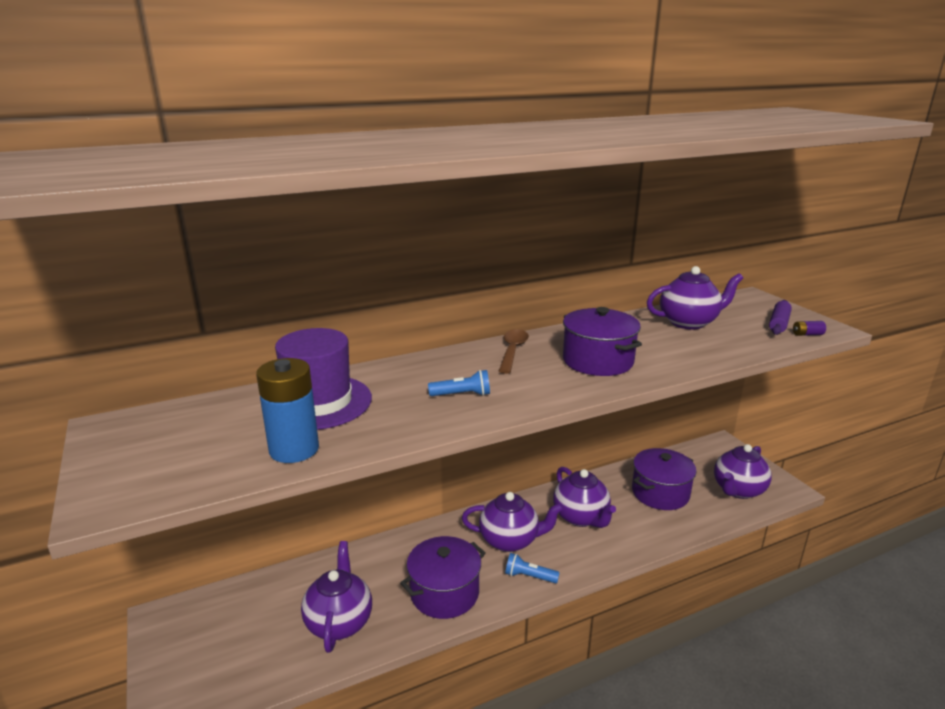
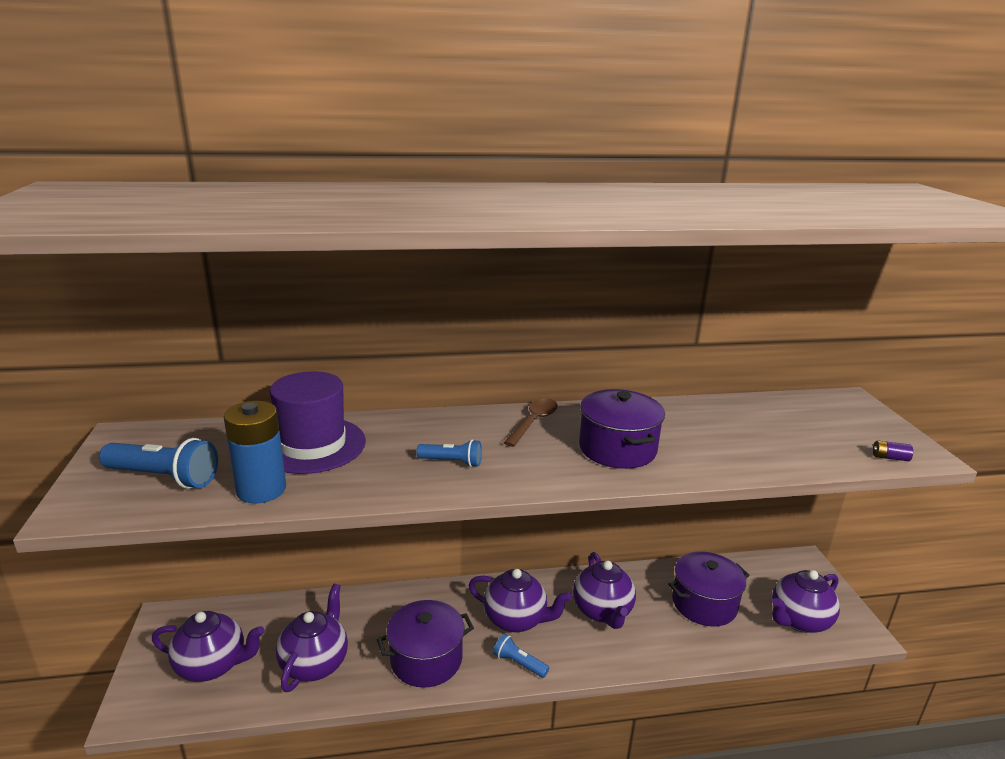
camera: 15 degrees right, 0 degrees up
(183, 456) = (164, 477): none -> blue flashlight
(689, 322) = (752, 420): purple teapot -> purple teapot (213, 665)
(778, 323) = (862, 438): purple rolling pin -> none

